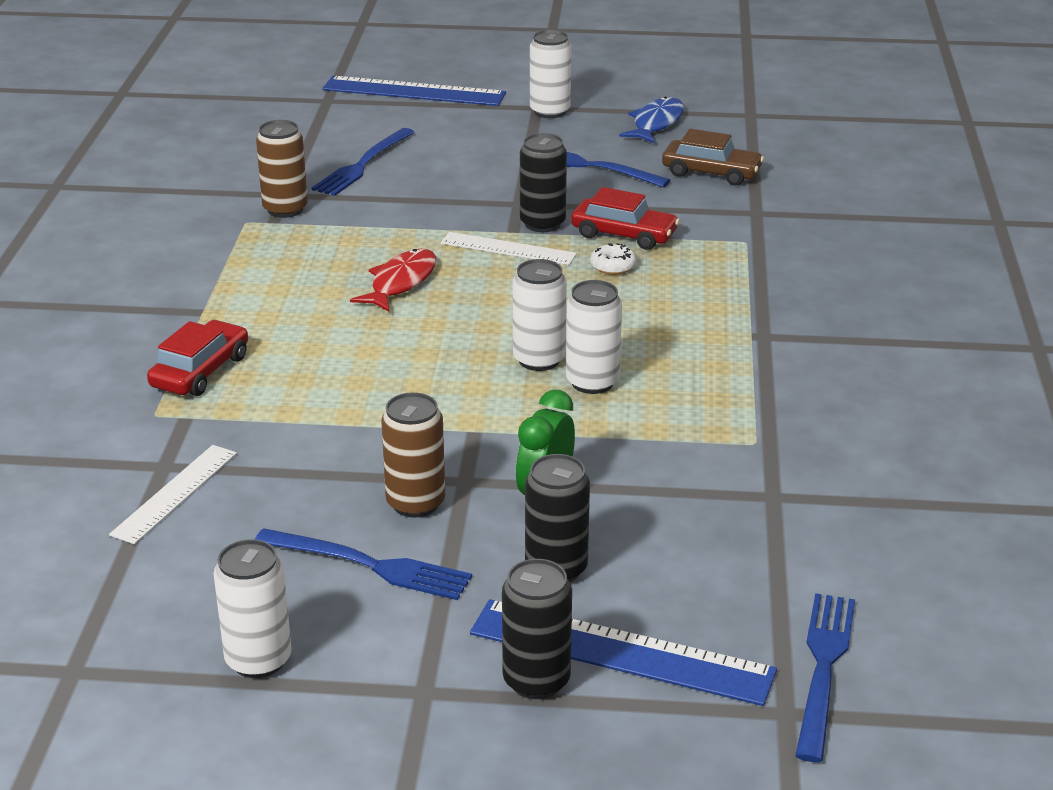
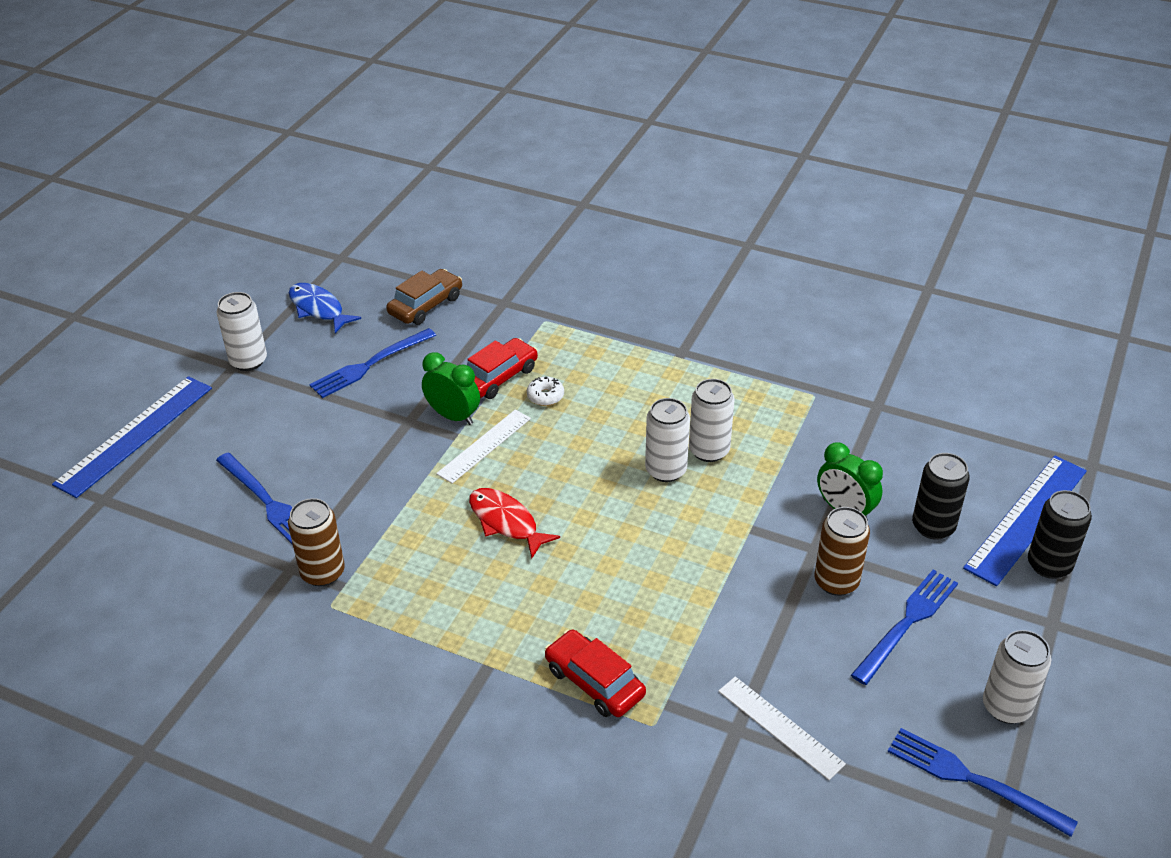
camera: 70 degrees left, 10 degrees up
(542, 223) = (453, 416): black can -> green clock
(824, 668) = (1054, 437): blue fork -> blue fork (972, 780)

